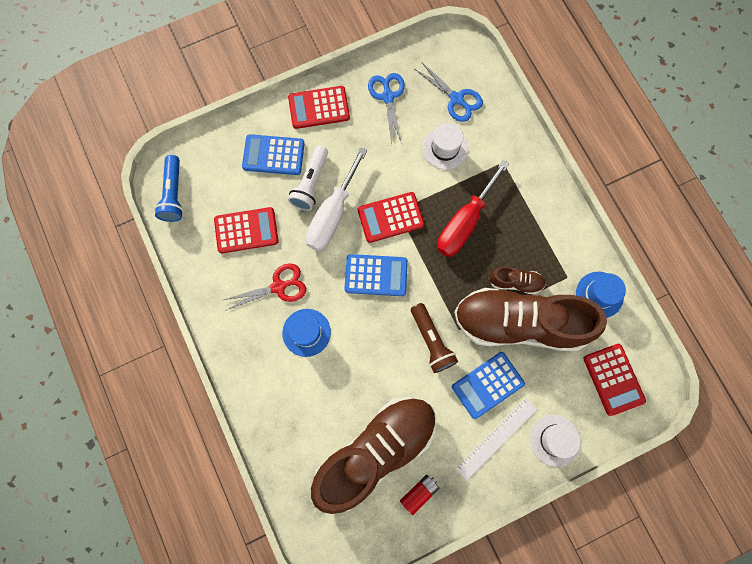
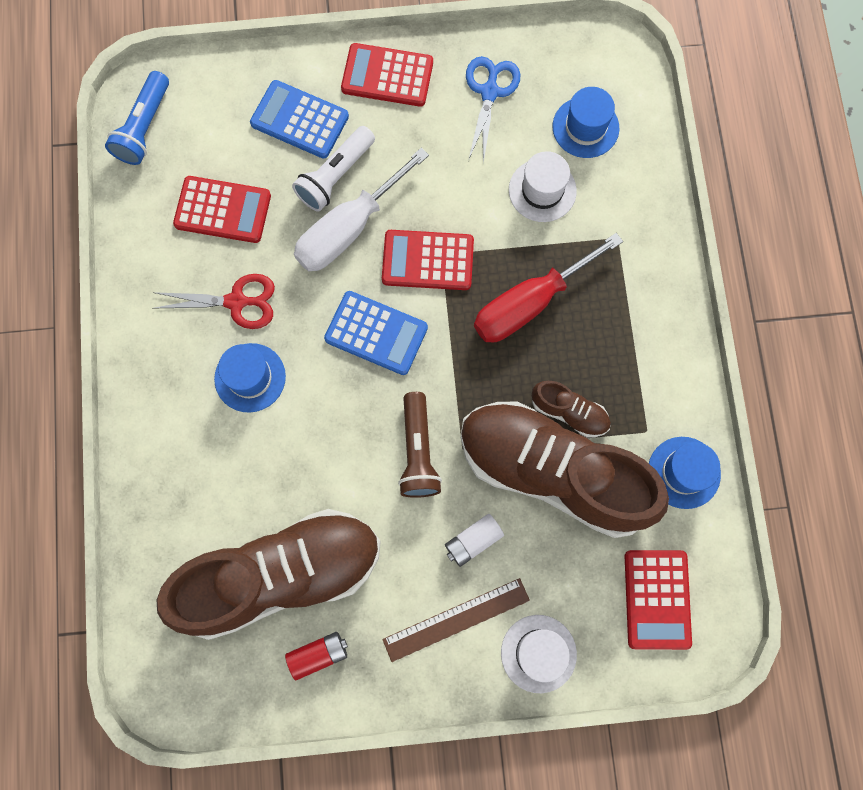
camera: 20 degrees right, 0 degrees up
(456, 99) = (585, 127): blue scissors -> blue hat
(487, 385) = (473, 541): blue calculator -> white battery
(496, 438) = (456, 620): white ruler -> brown ruler

